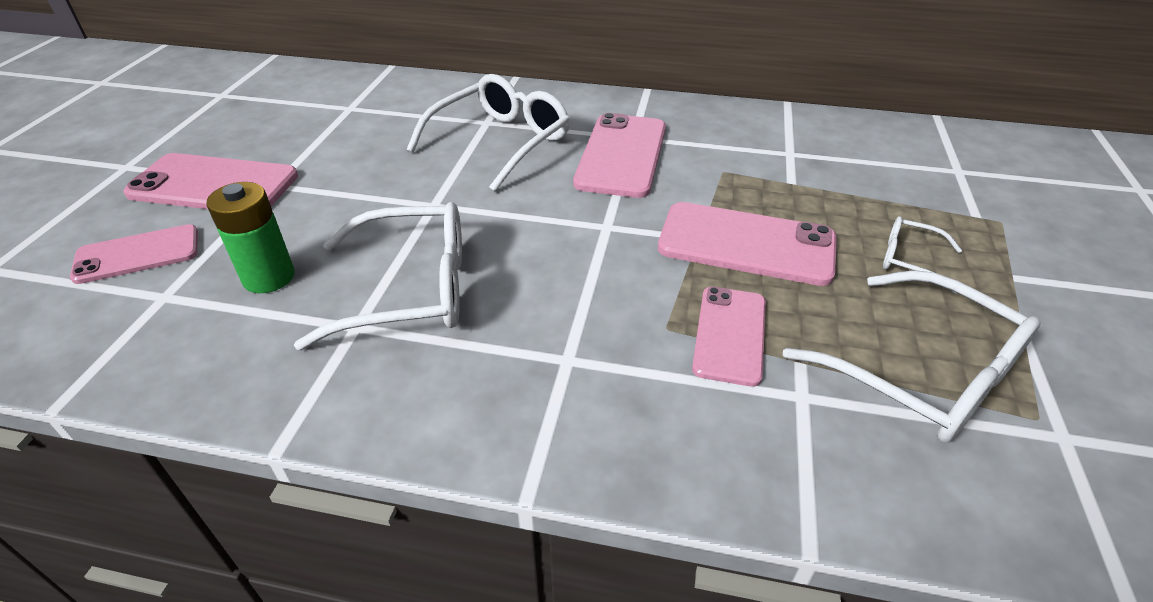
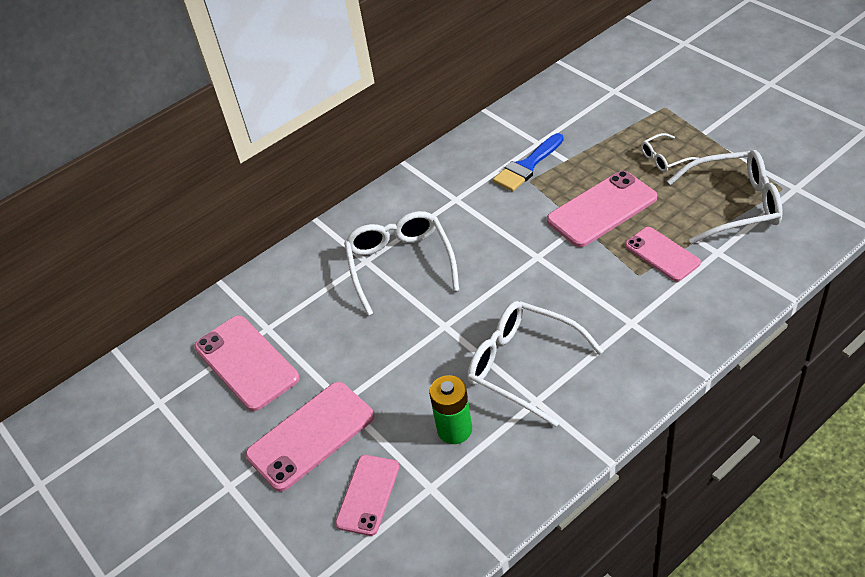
camera: 45 degrees left, 5 degrees up
(410, 290) = (523, 366): white glasses -> white glasses turned 90 degrees counterclockwise
(622, 155) = (471, 215): pink phone -> pink phone (246, 363)
(743, 160) = (527, 166): none -> blue brush

